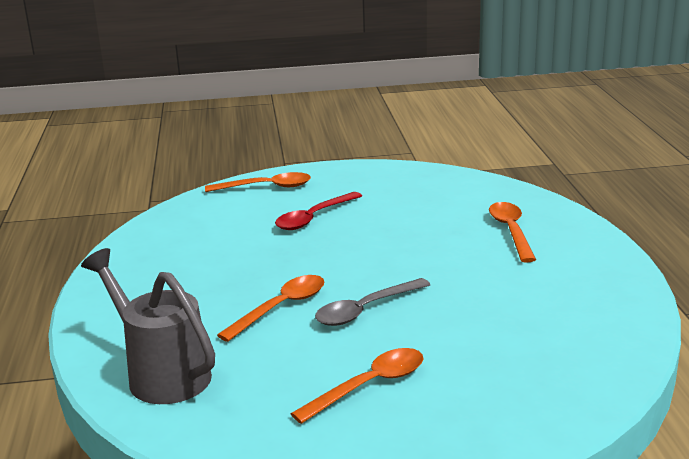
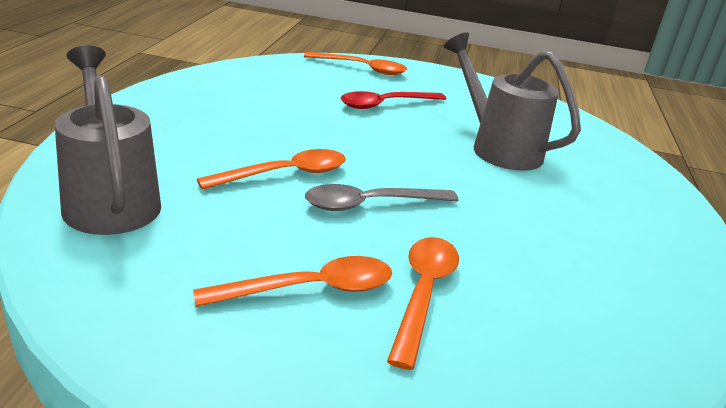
camera: 15 degrees right, 5 degrees up
(433, 229) = (499, 148): none -> grey watering can
(511, 231) = (584, 174): orange spoon -> orange spoon (423, 293)

